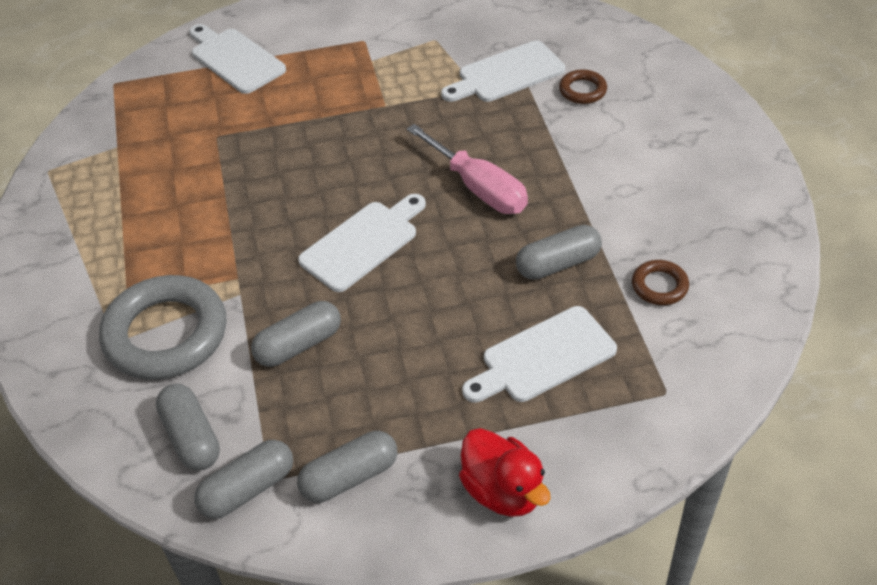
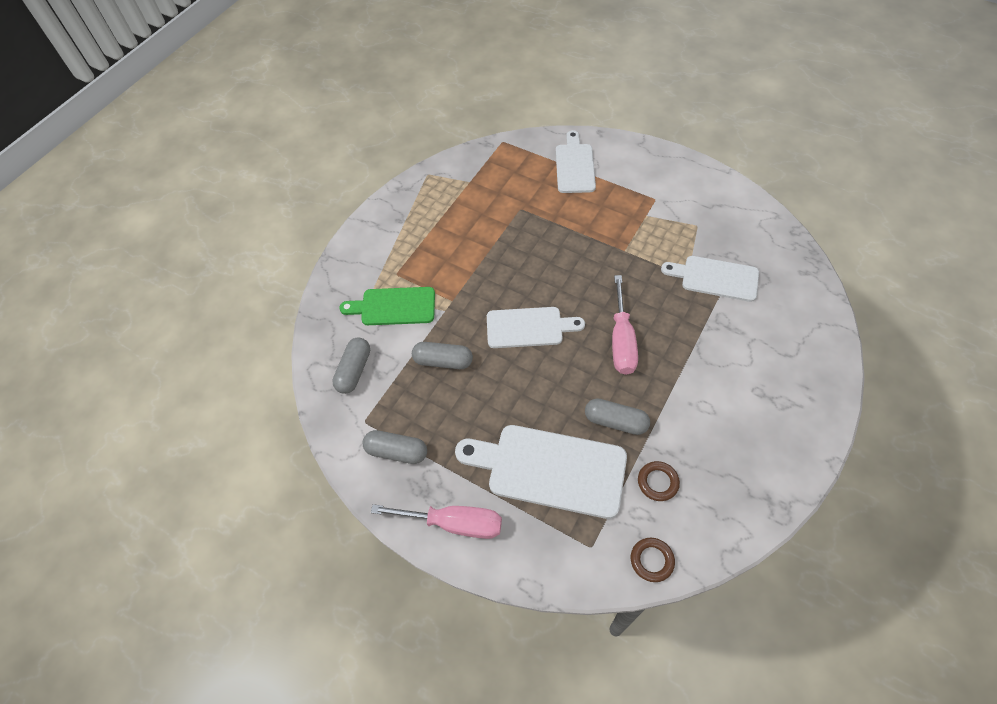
camera: 45 degrees right, 10 degrees up
(166, 334) = (394, 307): grey ring -> green cutting board
(247, 489) = (351, 418): grey capsule -> none
(503, 491) = (454, 523): red duck -> pink screwdriver
(543, 357) = (549, 469): white cutting board -> white cutting board, size x1.54
(582, 90) = (750, 322): brown ring -> brown ring (651, 560)

